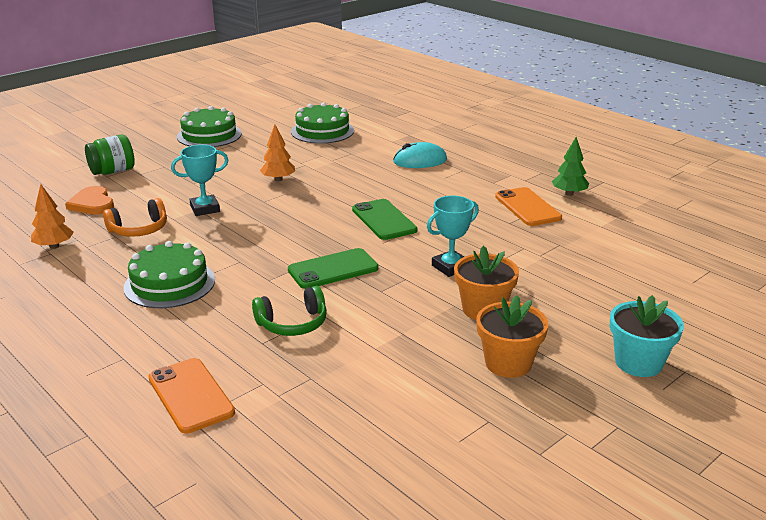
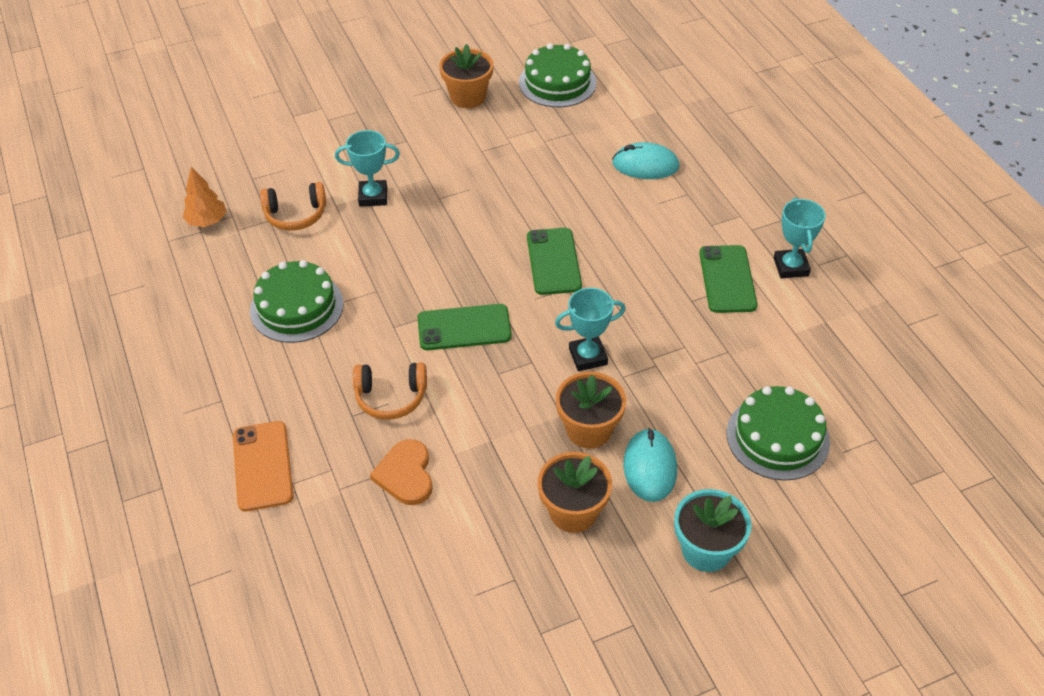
camera: 20 degrees right, 20 degrees up
(92, 203) = (263, 160): orange heart -> orange heart (405, 474)
(113, 171) = (301, 109): green jar -> none
(209, 135) = (426, 63): green cake -> green cake (777, 437)
(255, 147) = (468, 97): none -> orange flower pot
(278, 179) = (470, 163): orange tree -> none
(293, 323) = (391, 397): green headphones -> orange headphones
(527, 207) = (727, 279): orange phone -> green phone
(551, 322) = (650, 467): none -> turquoise mouse
(569, 194) = (791, 267): green tree -> turquoise trophy

